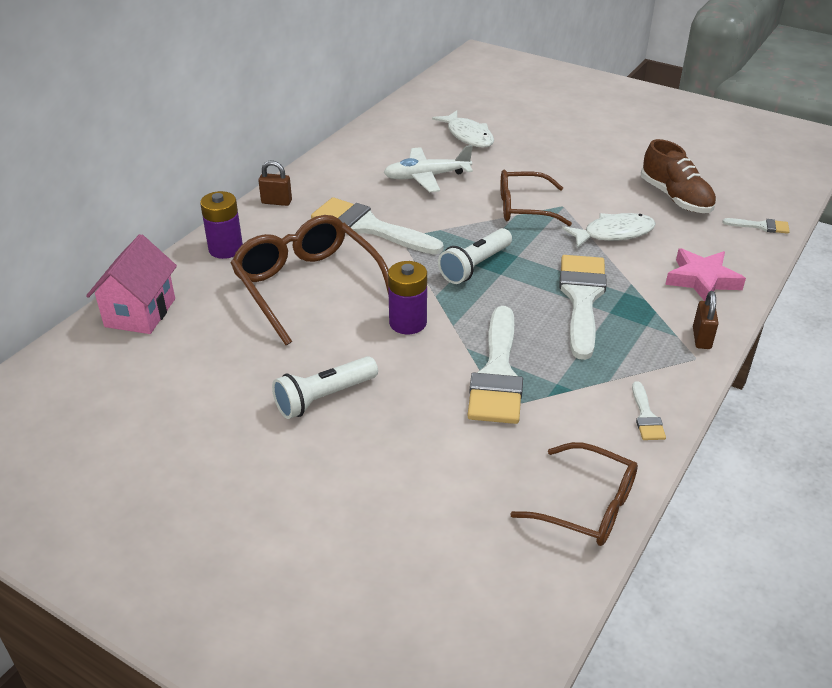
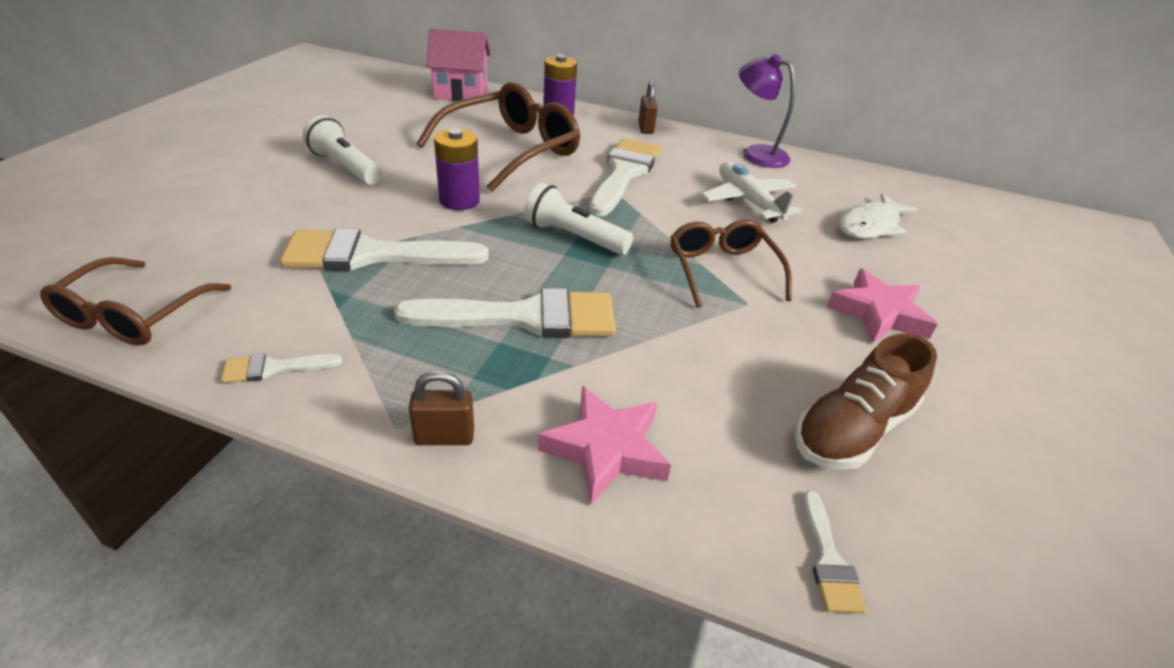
camera: 75 degrees right, 0 degrees up
(344, 155) = (756, 154): none -> purple lamp
(573, 162) = (878, 313): none -> pink star
(614, 233) = (699, 351): white fish -> none

